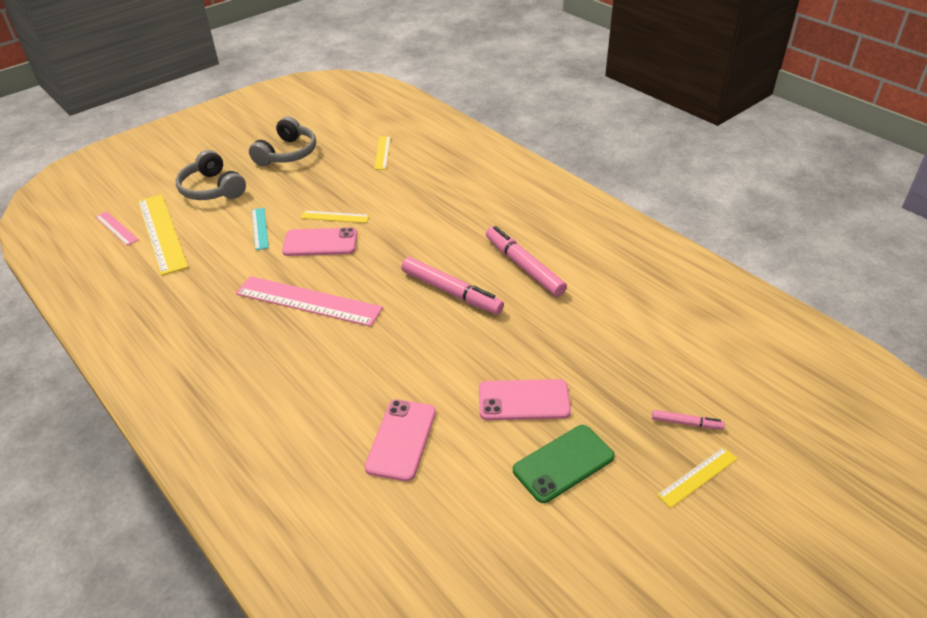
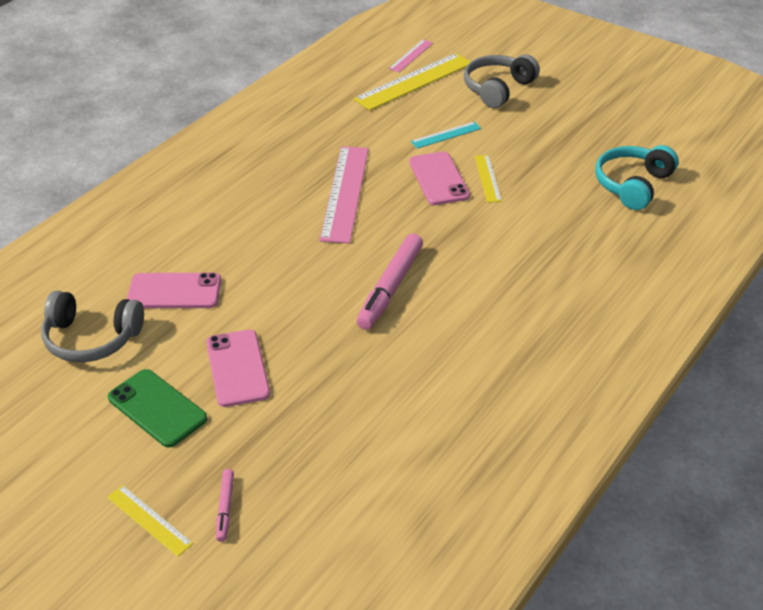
camera: 75 degrees right, 0 degrees up
(287, 153) = (589, 118): grey headphones -> grey headphones (91, 338)
(382, 152) = (632, 185): yellow ruler -> turquoise headphones
(524, 267) = (455, 340): pink marker -> none

